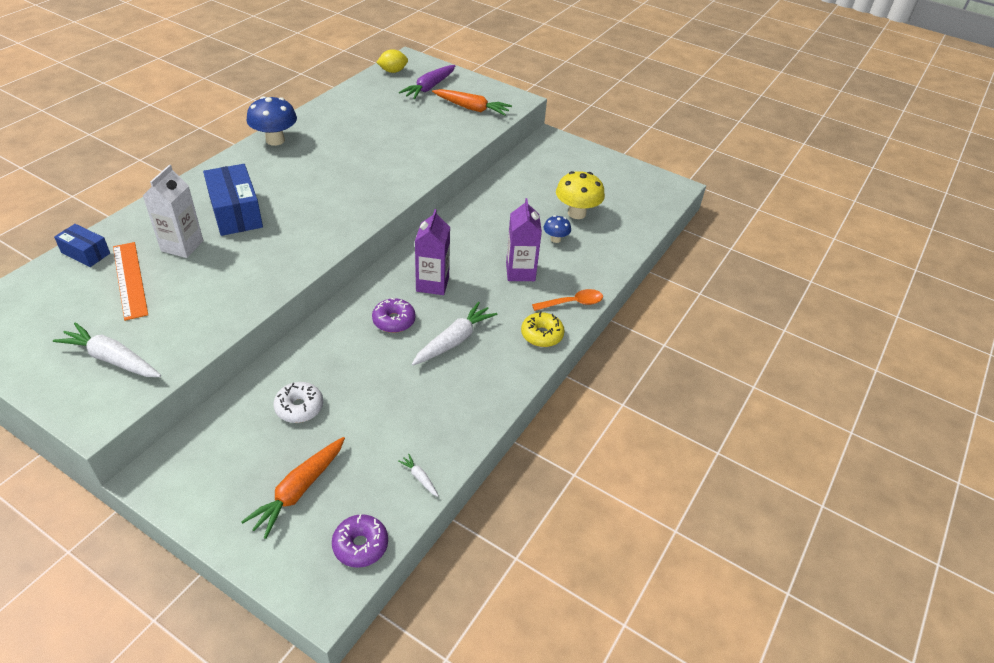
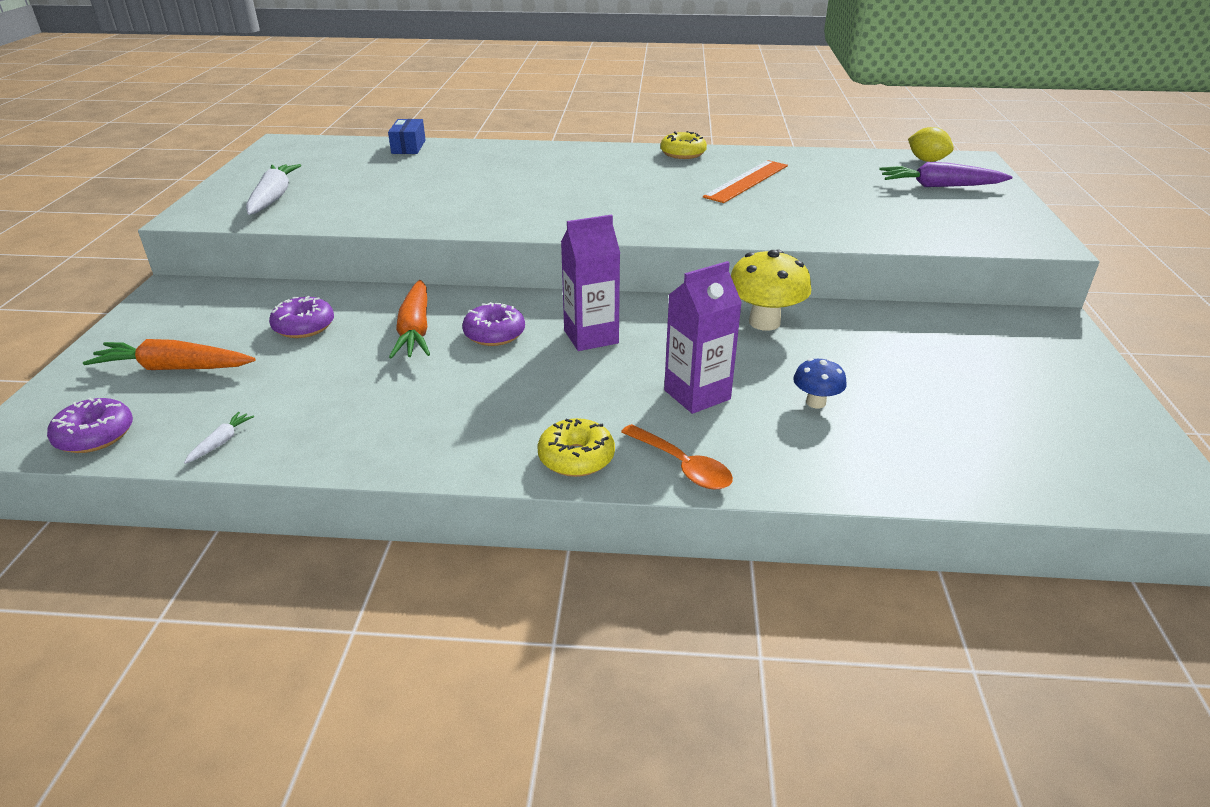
camera: 65 degrees right, 10 degrees down
(130, 280) = (388, 170): orange ruler -> orange ruler (746, 181)
(182, 246) = (458, 172): white carton -> none
(236, 212) = (537, 175): blue box -> none
(275, 140) = (683, 154): blue mushroom -> yellow donut
(299, 407) = (304, 326): white donut -> purple donut
(454, 340) = (496, 387): white carrot -> none
(471, 108) = (952, 220): orange carrot -> orange carrot (415, 330)
(576, 213) = (910, 403): yellow mushroom -> yellow mushroom (764, 322)

